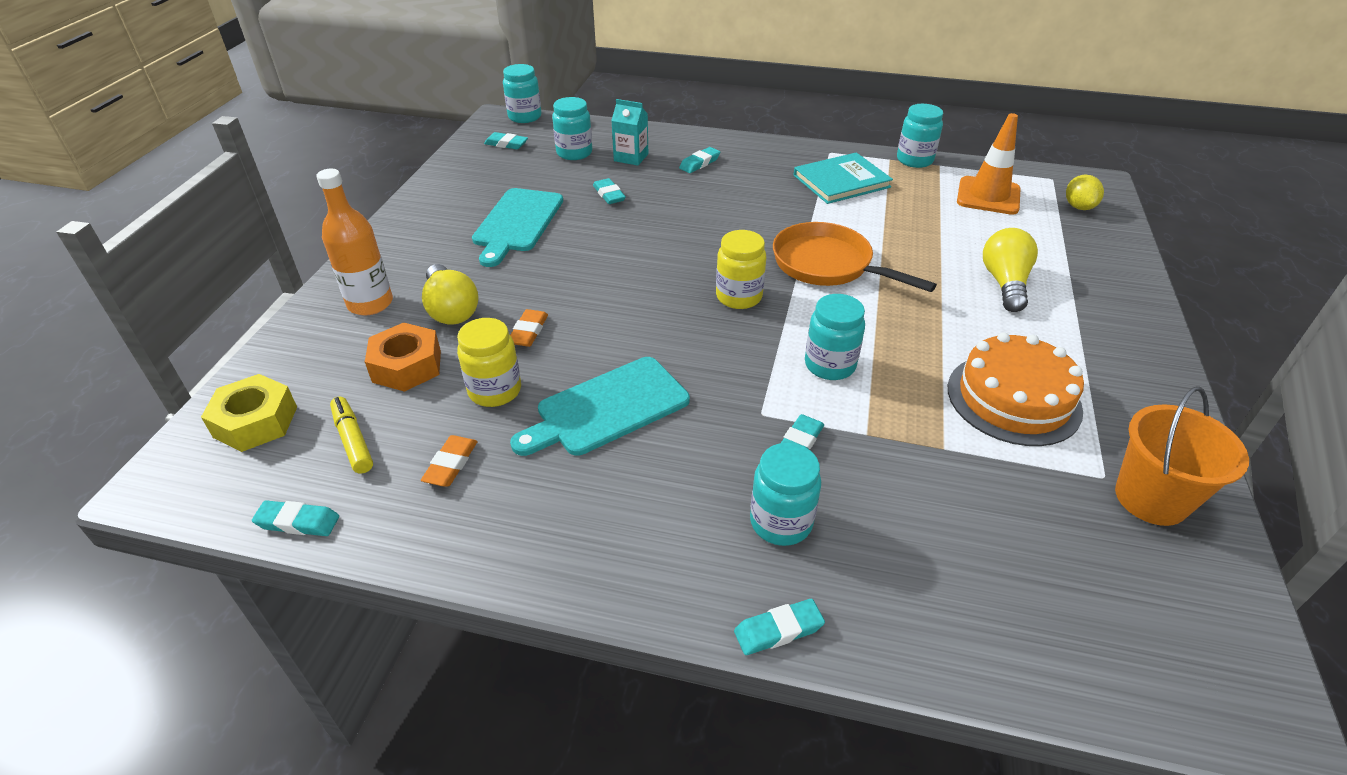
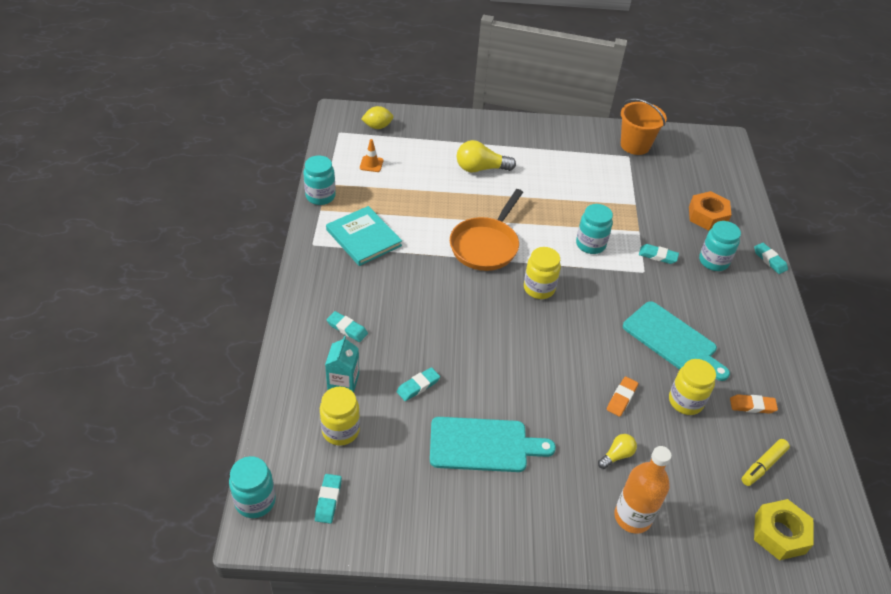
camera: 105 degrees left, 5 degrees up
(298, 522) = (830, 467): turquoise eraser -> none
(407, 366) = (687, 461): orange nut -> orange nut (707, 216)
(451, 309) = (616, 455): yellow light bulb -> yellow light bulb, size x0.56
(528, 331) = (621, 398): orange eraser -> orange eraser turned 60 degrees counterclockwise
(574, 153) = (340, 430): turquoise jar -> yellow jar
(988, 196) = (371, 164): orange traffic cone -> orange traffic cone, size x0.50
(1013, 398) = (587, 177): orange cake -> none

